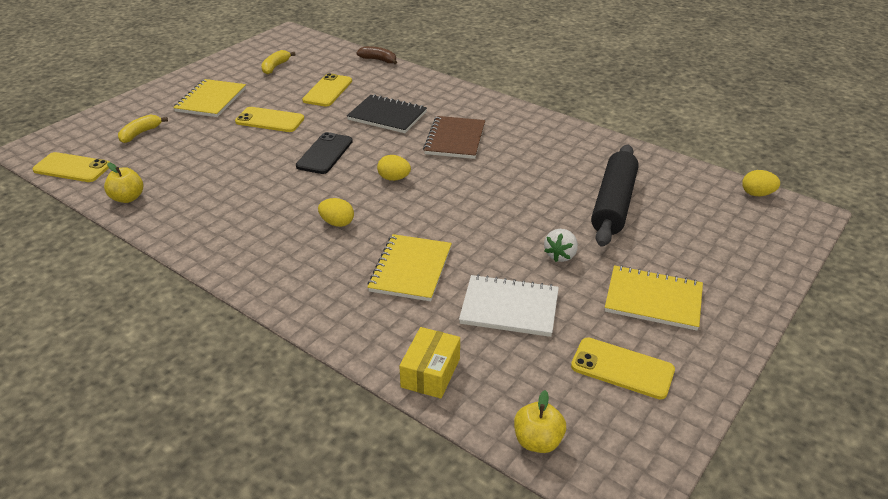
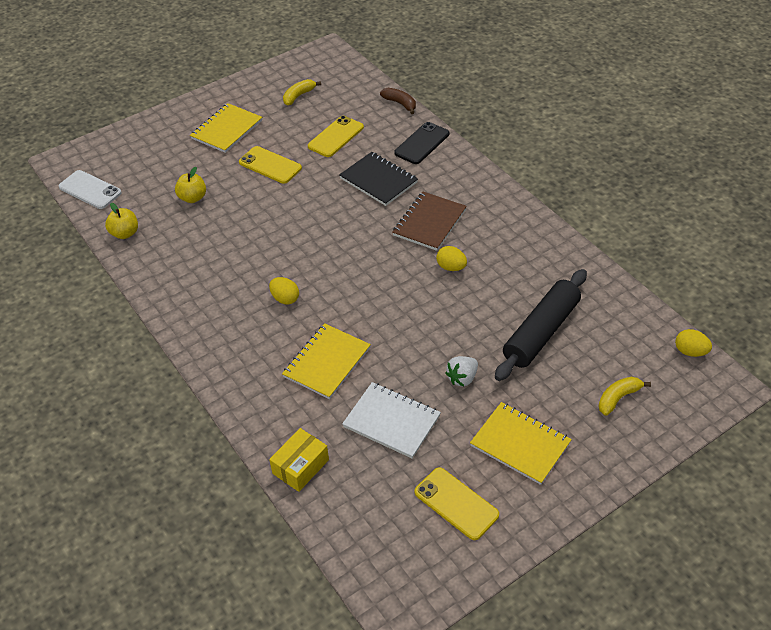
camera: 20 degrees right, 10 degrees up
(72, 168) = (90, 190): yellow phone -> white phone
(140, 133) = (155, 160): yellow banana -> yellow banana (618, 398)
(324, 154) = (304, 216): black phone -> black phone (422, 143)
(394, 178) = (353, 259): yellow egg -> yellow egg (451, 267)
(537, 441) = (355, 548): yellow apple -> yellow apple (193, 198)

